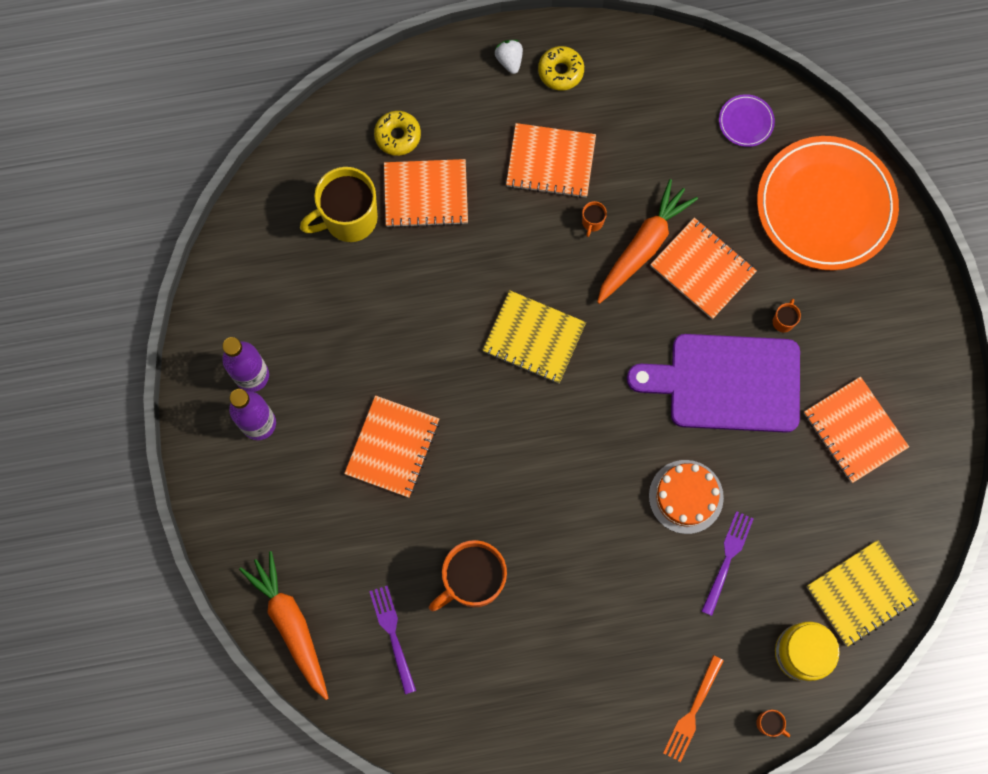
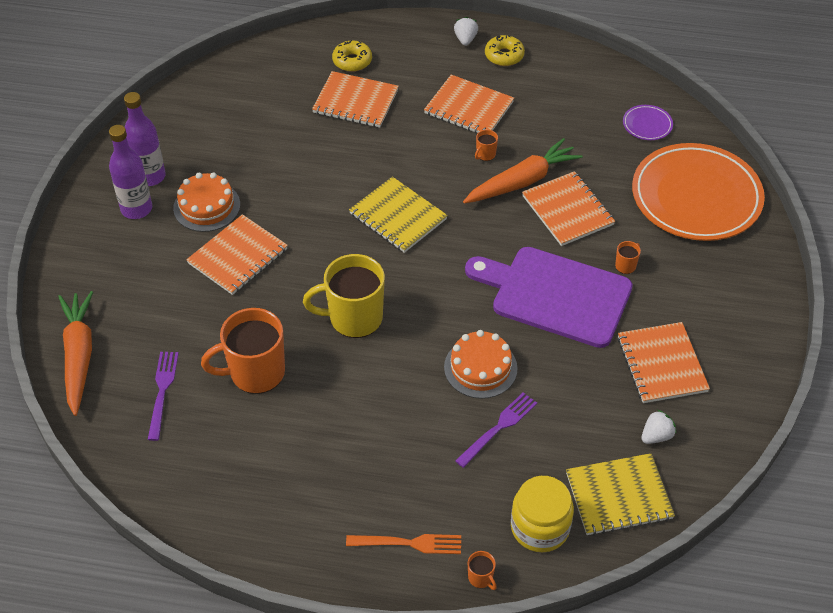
camera: 20 degrees right, 25 degrees down
(331, 394) = (207, 206): none -> orange cake
(349, 219) = (285, 100): yellow mug -> yellow mug (354, 318)
(692, 712) = (409, 543): orange fork -> orange fork turned 135 degrees counterclockwise
(874, 515) = (656, 436): none -> white strawberry

